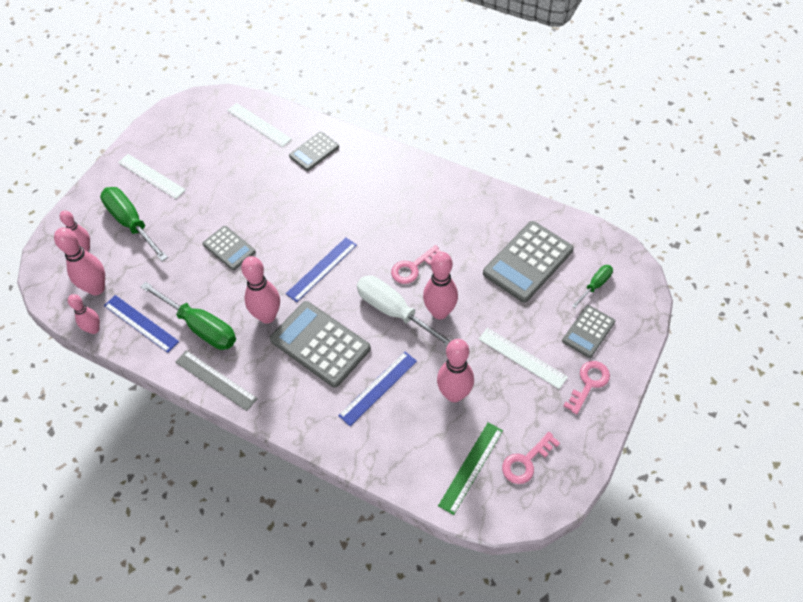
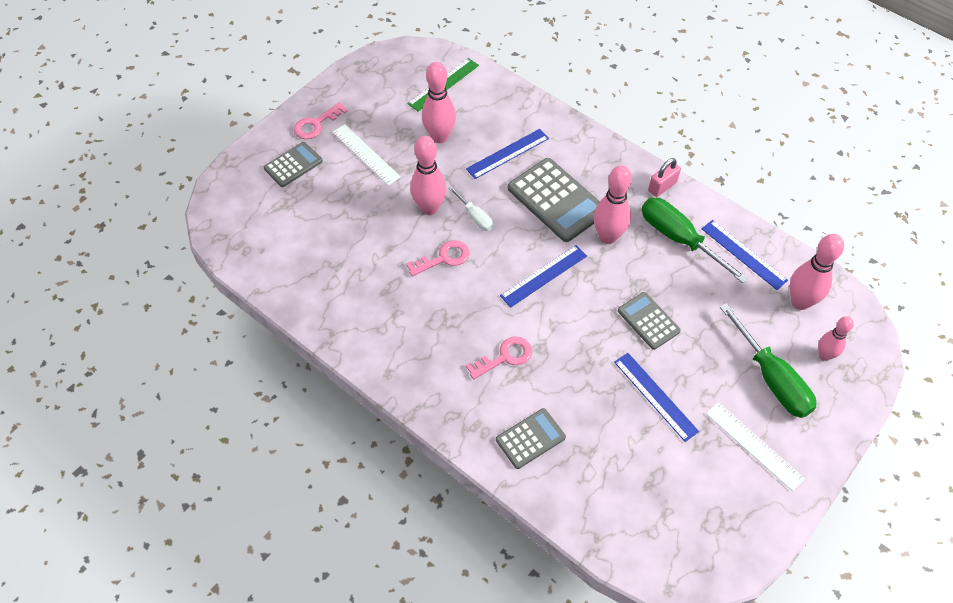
camera: 170 degrees left, 0 degrees up
(94, 329) = (794, 257): pink bowling pin -> none
(215, 380) = (662, 187): grey ruler -> pink padlock
(223, 194) = (655, 396): none -> blue ruler
(259, 124) = (603, 504): white ruler -> none
(395, 312) = (475, 216): white screwdriver -> white screwdriver, size x0.53
(526, 461) = (397, 80): pink key -> pink key (505, 357)
(528, 262) = (319, 241): grey calculator -> none
(595, 285) = (263, 204): green screwdriver -> none

